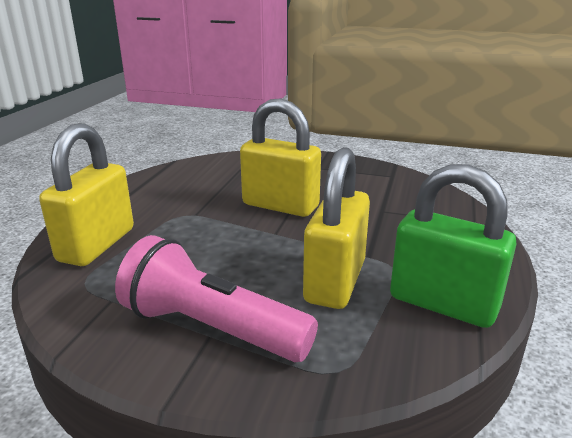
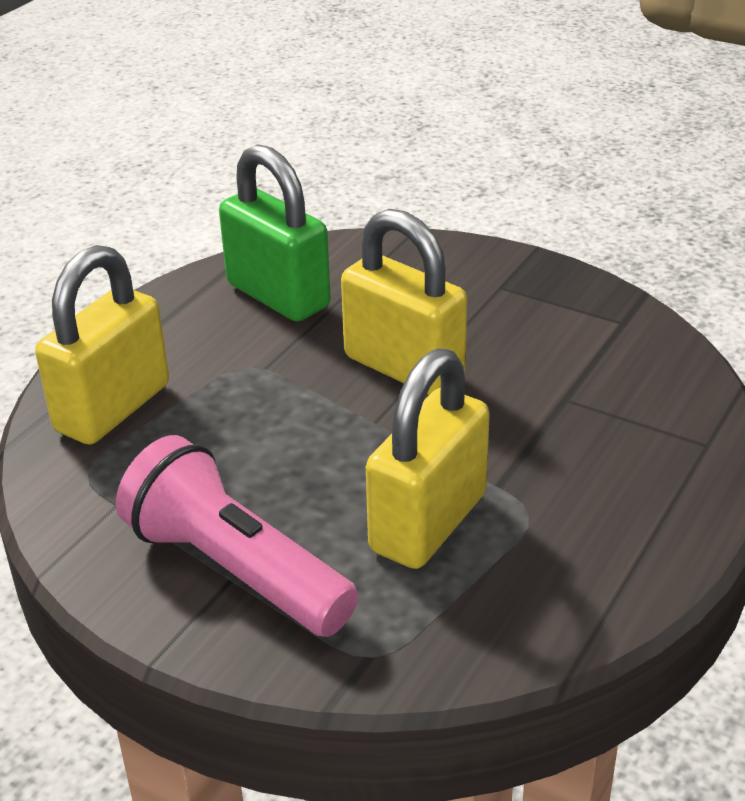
camera: 15 degrees right, 10 degrees up
(443, 304) = (565, 583): green padlock -> green padlock (278, 295)

